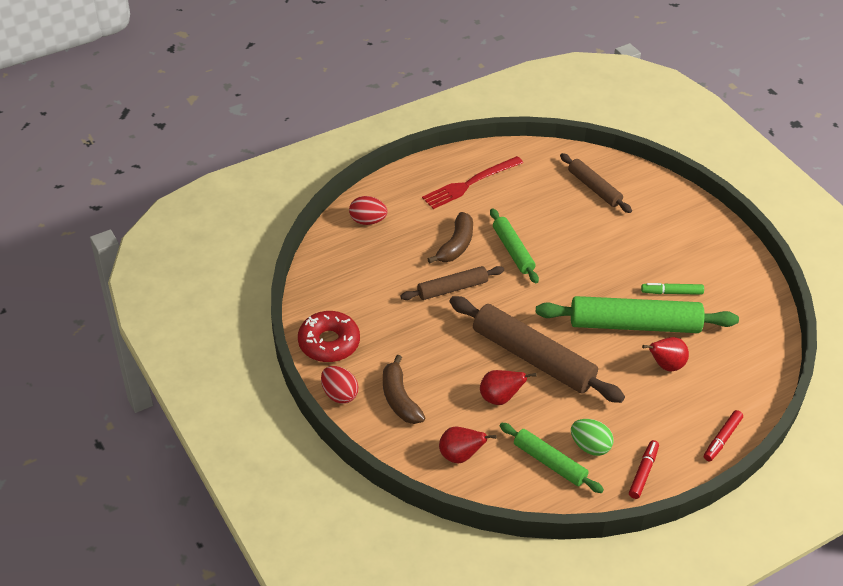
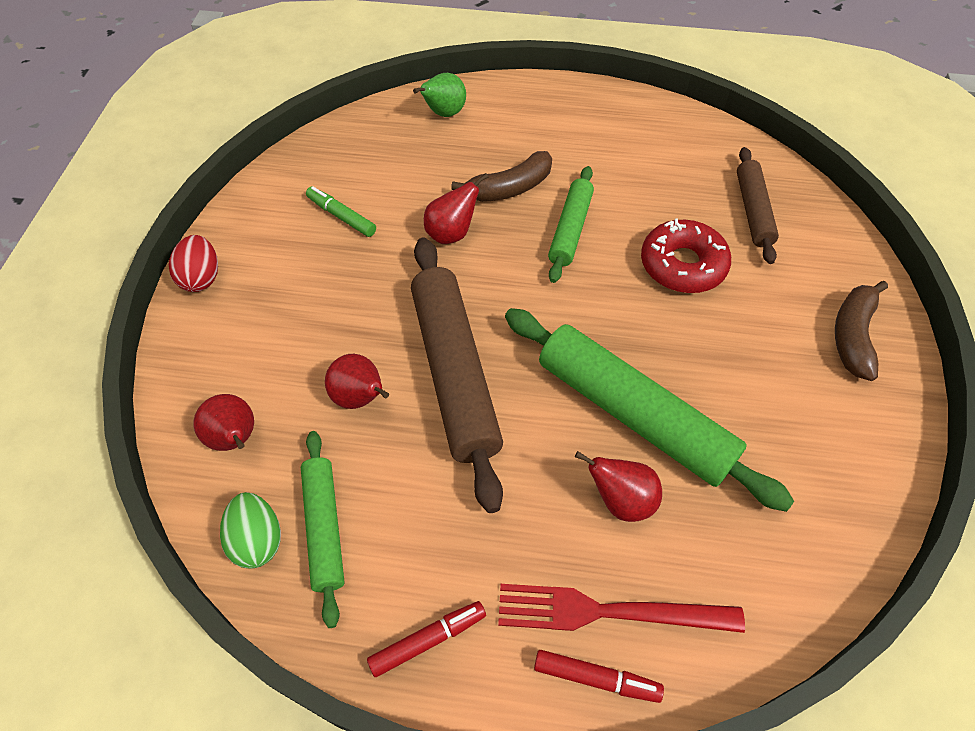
camera: 40 degrees right, 10 degrees up
(329, 343) = (258, 216): red donut -> red donut (682, 265)
(367, 221) = (444, 113): red egg -> green pear
(399, 398) = (253, 323): brown banana -> brown banana (853, 335)
(452, 288) = (452, 233): brown rolling pin -> red pear
(470, 183) = (599, 130): red fork -> red fork (609, 611)
(590, 446) = (398, 544): green egg -> green egg (257, 540)
(671, 292) = (731, 402): green marker -> green marker (341, 216)
(722, 439) = (596, 678): red marker -> red marker turned 150 degrees counterclockwise

